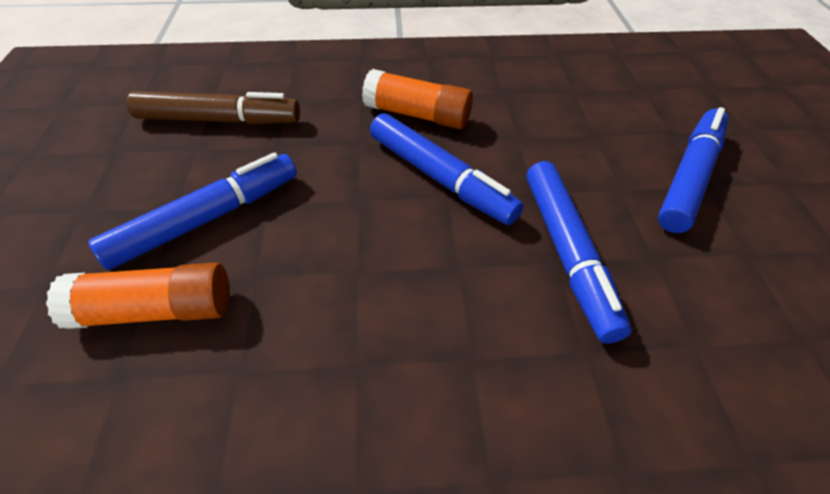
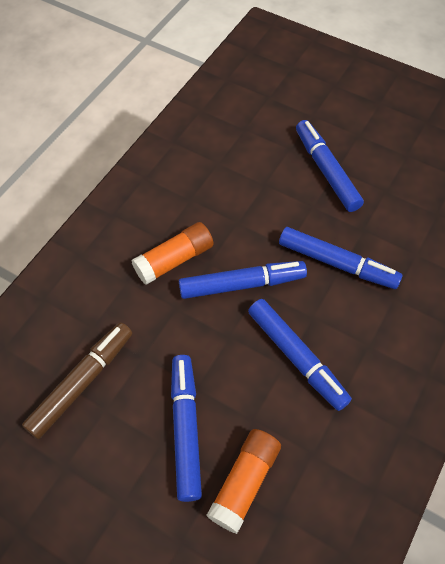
camera: 55 degrees left, 10 degrees up
(382, 278) = (296, 357): none -> blue marker

